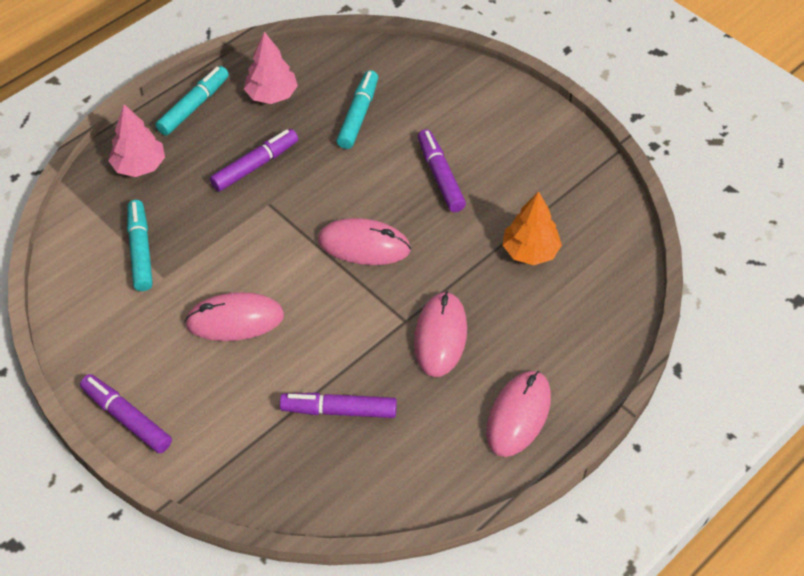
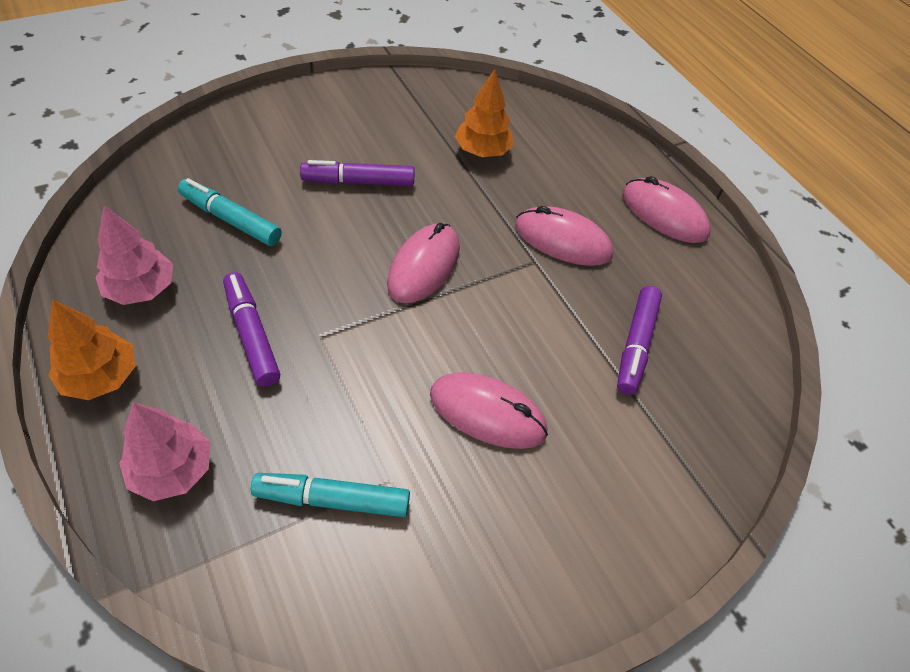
camera: 80 degrees left, 0 degrees up
(126, 418) = (608, 573): purple marker -> none
(194, 106) = (101, 377): turquoise marker -> orange tree
(235, 320) = (487, 413): pink mouse -> pink mouse turned 75 degrees counterclockwise

